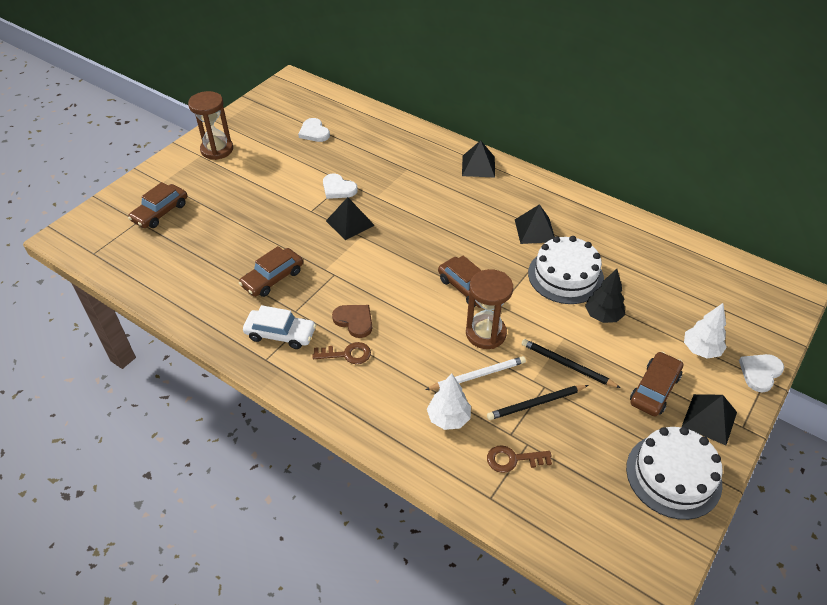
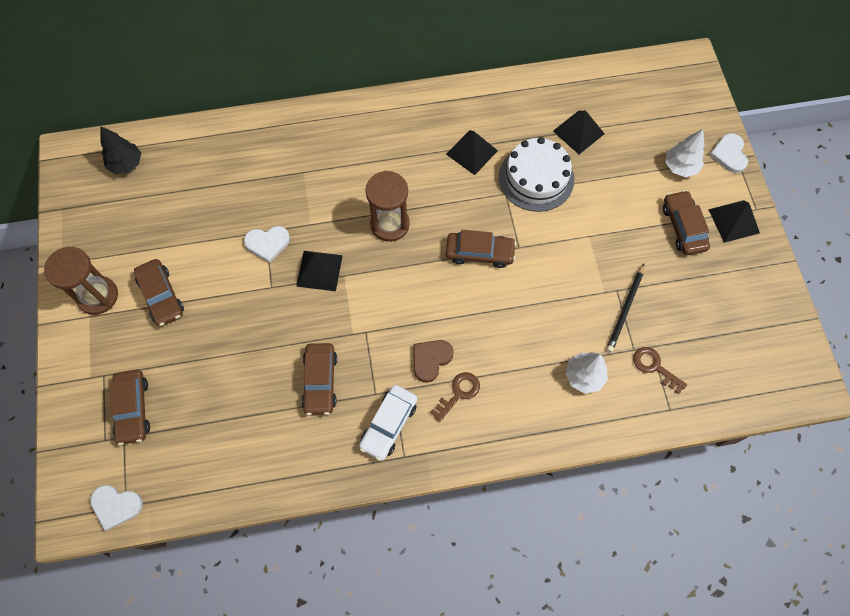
camera: 45 degrees left, 20 degrees up
(247, 172) = (161, 296): none -> brown car
(280, 334) = (388, 424): white car -> white car turned 150 degrees clockwise
(314, 132) = (170, 199): white heart -> white heart (116, 506)
(354, 321) = (431, 359): brown heart -> brown heart turned 45 degrees counterclockwise
(478, 166) = (360, 120): black pyramid -> black pyramid (578, 132)
(478, 375) = (566, 322): white pencil -> none
(485, 333) = (535, 282): brown hourglass -> brown hourglass (390, 224)
(513, 459) = (655, 367): brown key -> brown key turned 90 degrees clockwise
(567, 365) = (613, 258): black pencil -> none
(603, 316) = (595, 193): black tree -> black tree (126, 164)
(673, 475) = (752, 285): white cake -> none

